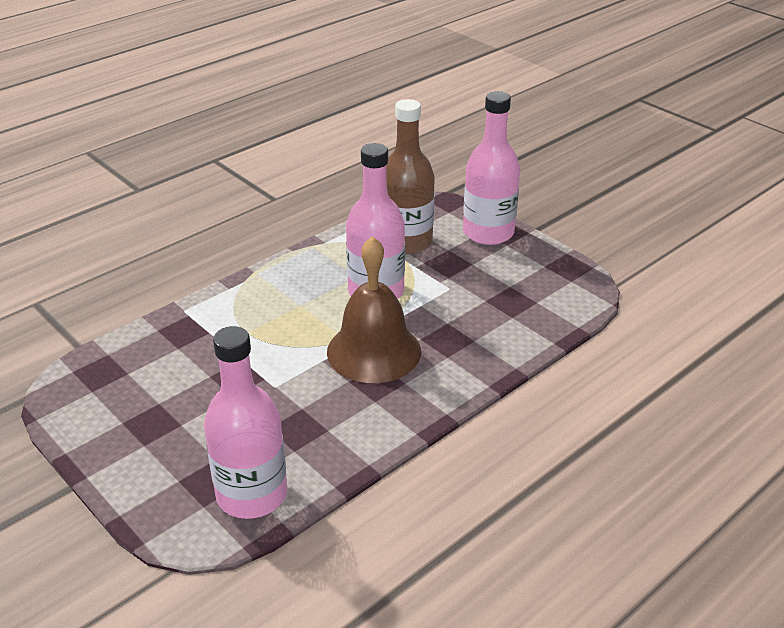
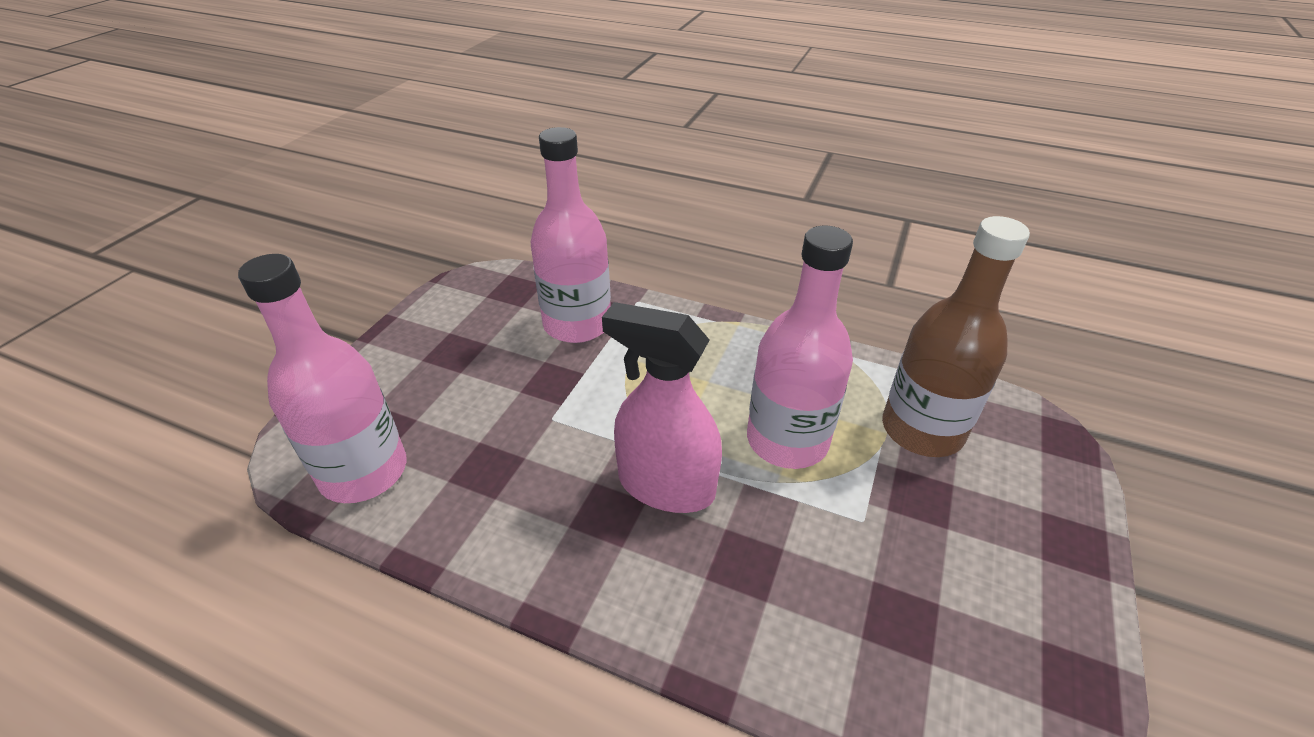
camera: 65 degrees right, 5 degrees up
(374, 351) = (666, 485): brown bell -> pink spray bottle
(488, 232) = (1045, 520): pink bottle -> pink bottle (577, 324)

